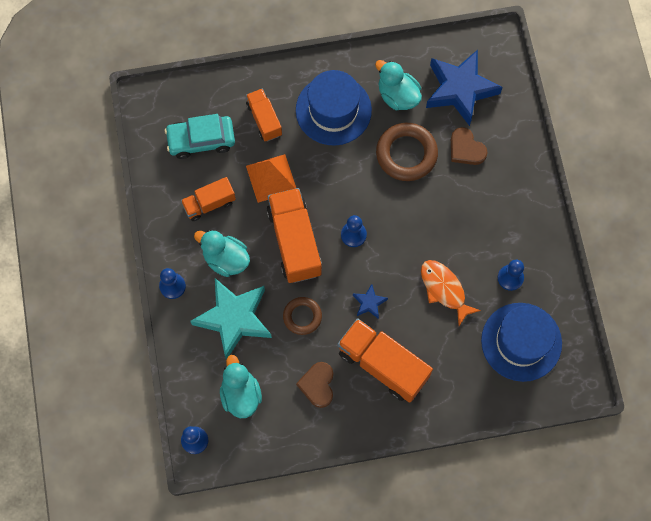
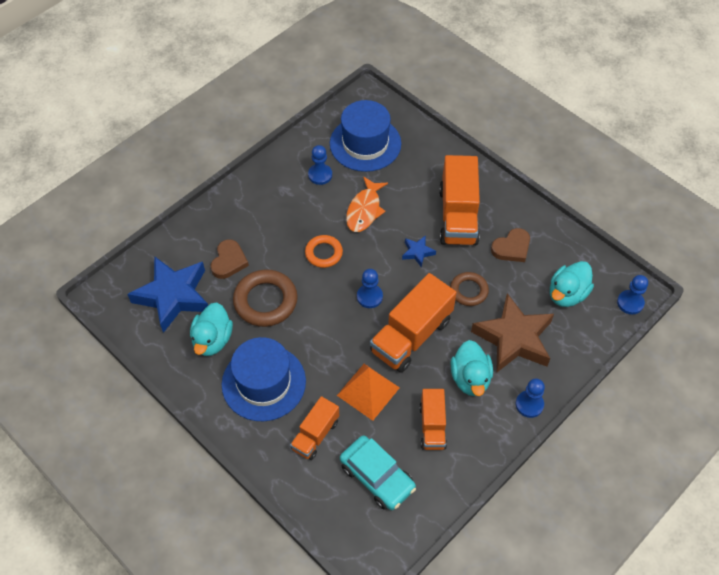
camera: 125 degrees left, 15 degrees down
(209, 204) = (432, 426): orange truck -> orange truck turned 60 degrees clockwise
(234, 319) = (514, 338): turquoise star -> brown star
(422, 227) = (324, 253): none -> orange ring

